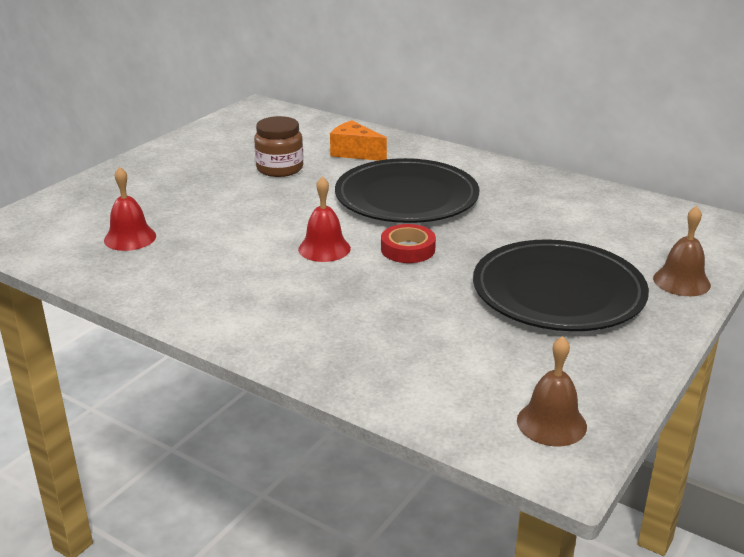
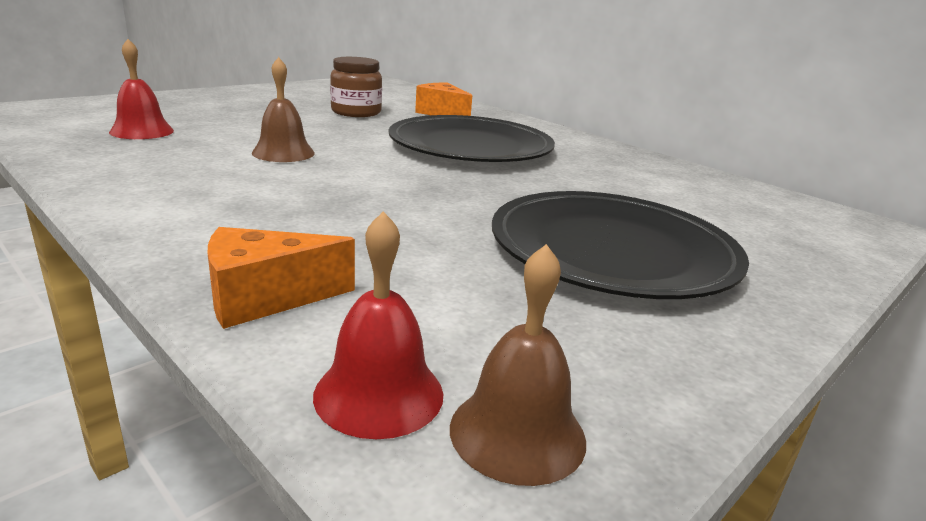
camera: 10 degrees right, 5 degrees down
(324, 248) = (340, 168): red bell -> red bell (379, 394)
(370, 375) = (265, 298): none -> orange cheese
(408, 249) = (438, 183): red tape -> none
(681, 281) = (800, 269): brown bell -> brown bell (283, 153)

